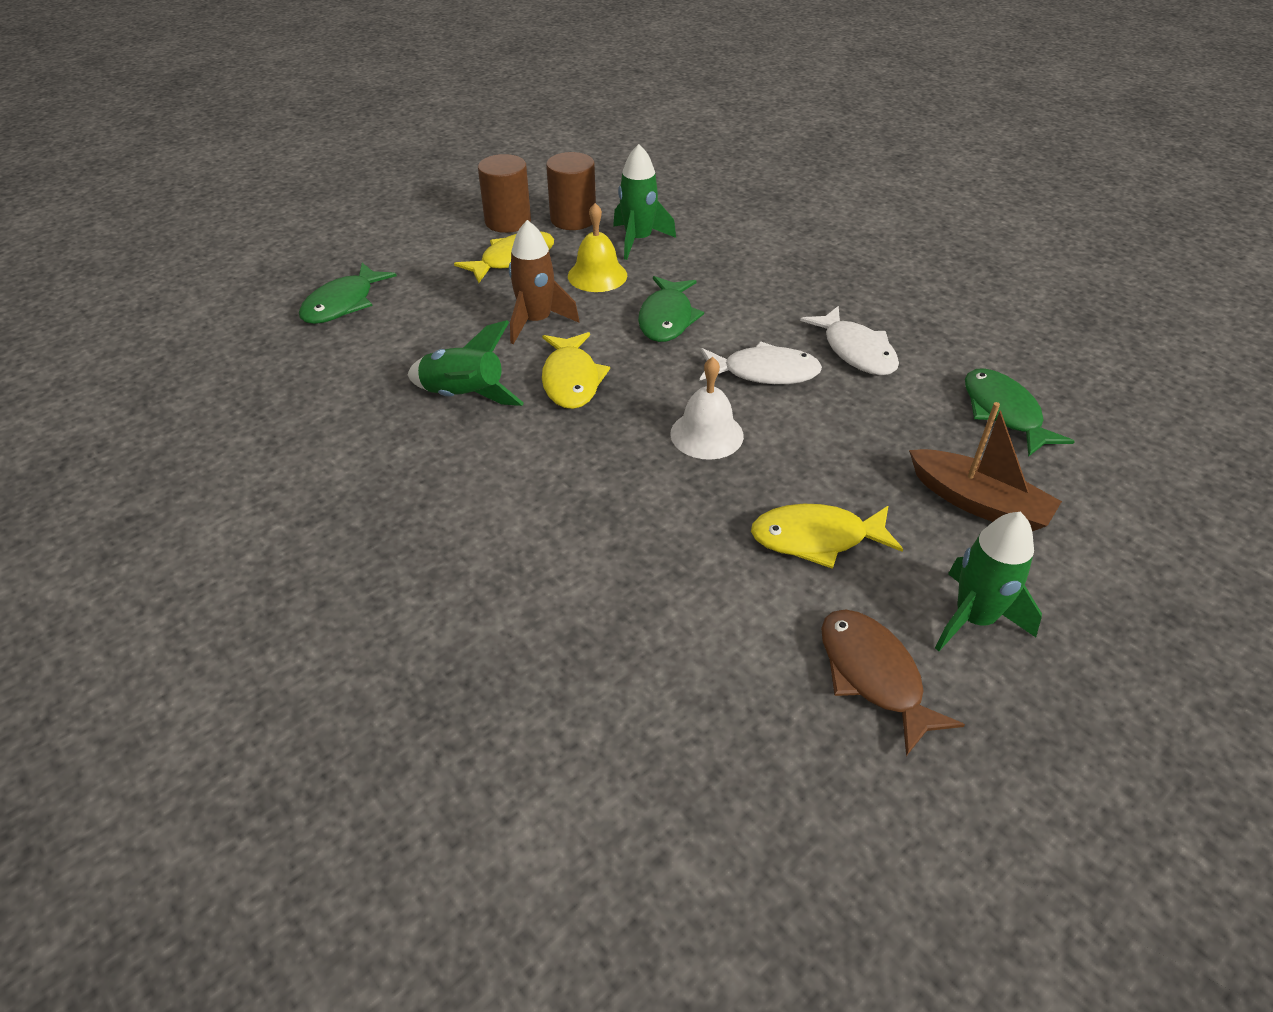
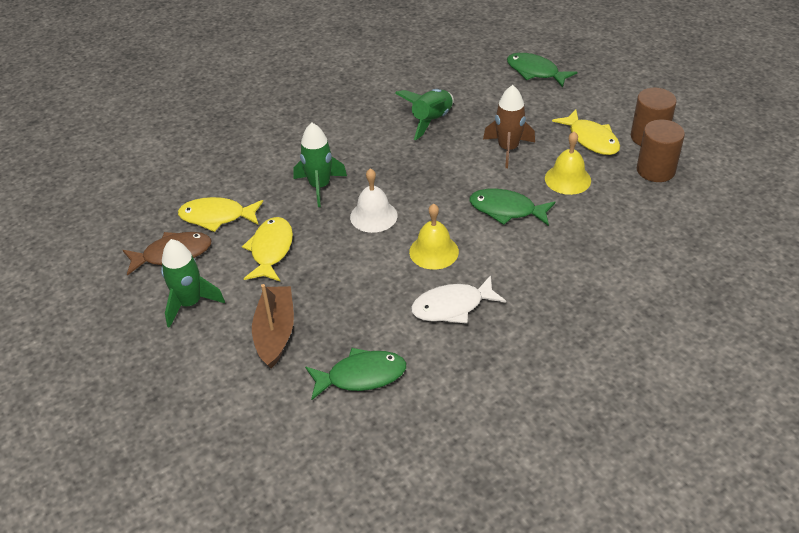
camera: 100 degrees right, 0 degrees up
(571, 380) = (440, 162): yellow fish -> yellow fish (217, 217)
(638, 240) = (622, 204): green rocket -> green rocket (320, 186)
(764, 372) = (434, 251): white fish -> yellow bell
(978, 503) = (275, 332): brown boat -> brown boat turned 135 degrees clockwise

